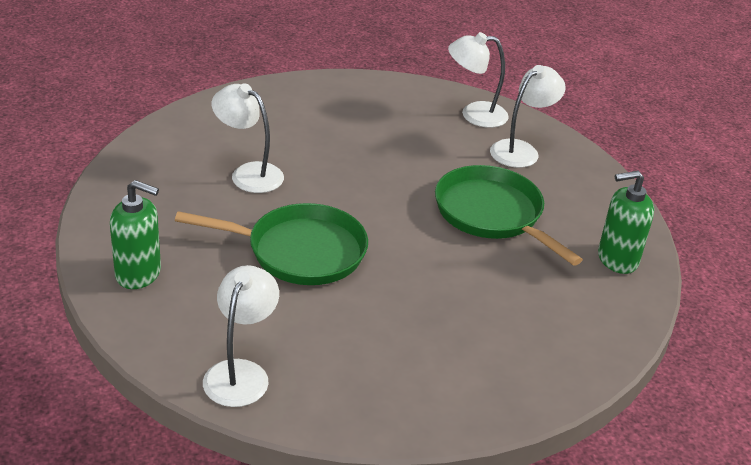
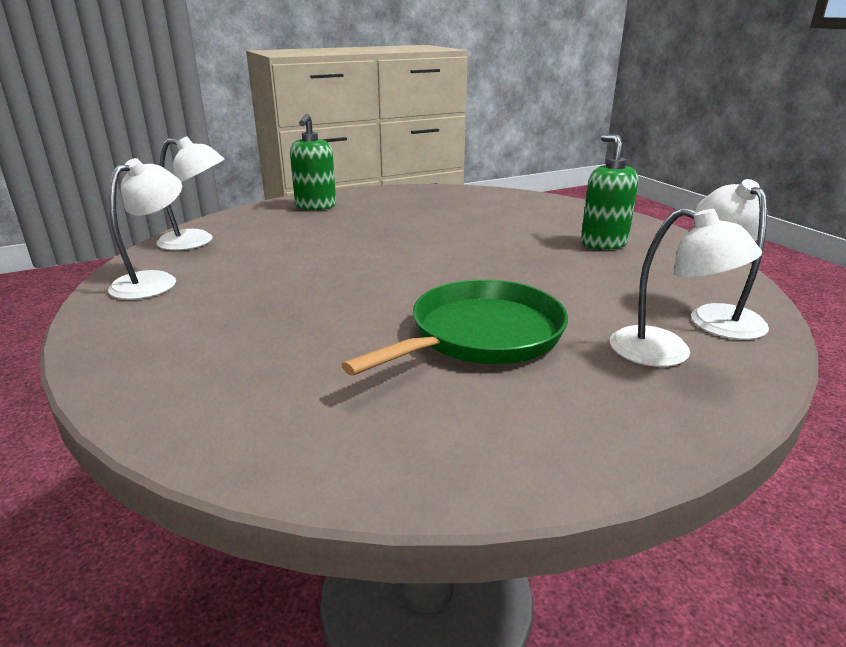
camera: 85 degrees right, 10 degrees down
(248, 173) = (469, 222): white lamp -> white lamp (154, 281)
(300, 251) = (360, 247): green pan -> none
(617, 259) = (420, 448): green soap dispenser -> green soap dispenser (603, 243)

